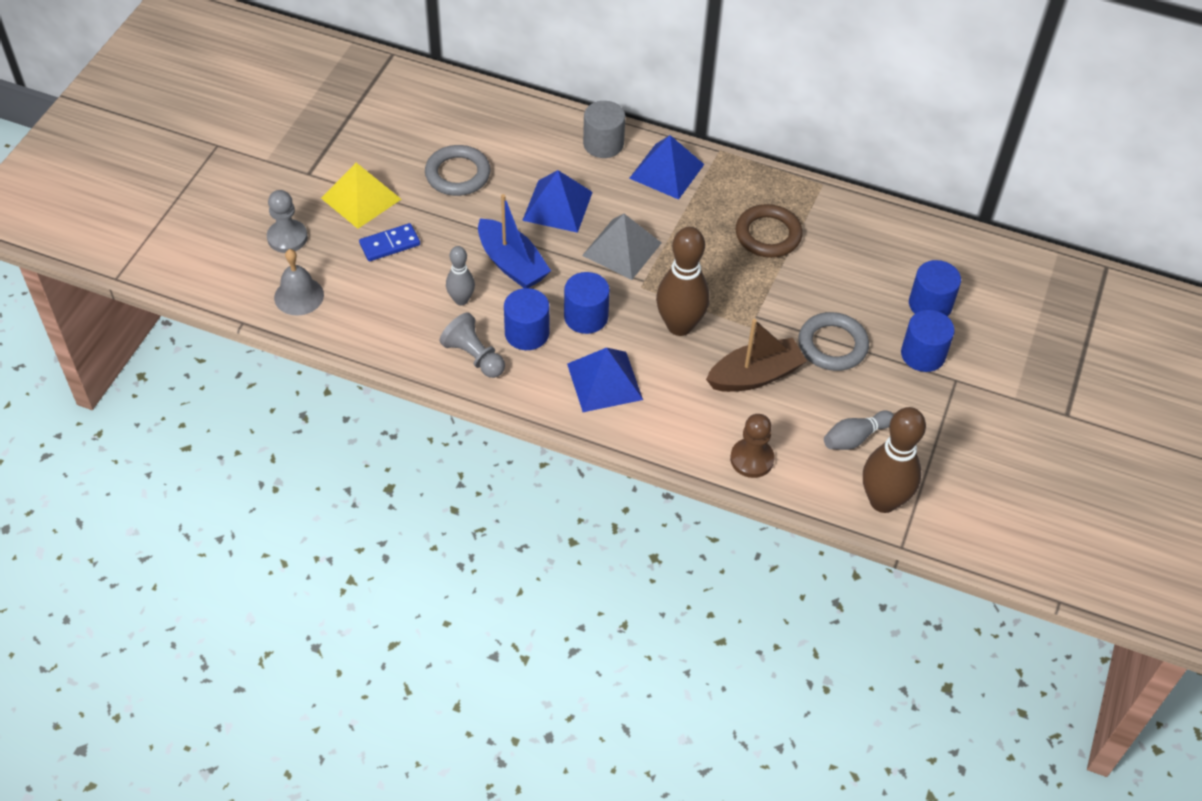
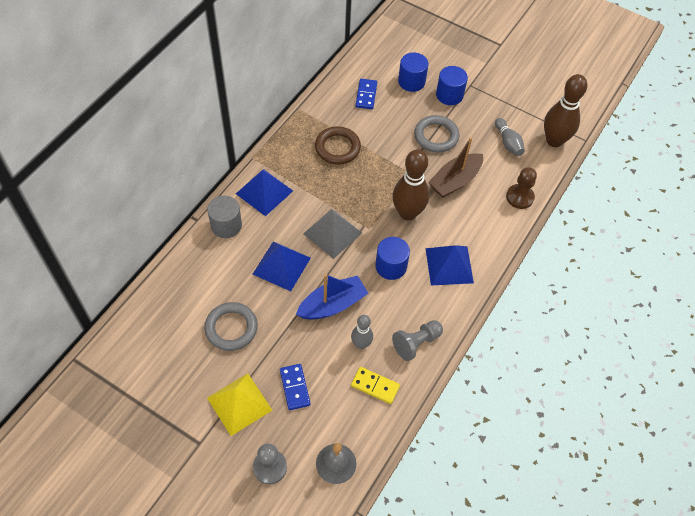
camera: 80 degrees left, 5 degrees up
(405, 321) = (375, 386): none -> yellow domino
(527, 333) = (400, 305): blue cylinder -> none
(755, 376) = (455, 181): brown boat -> brown boat turned 120 degrees counterclockwise
(879, 254) = (366, 95): none -> blue domino

